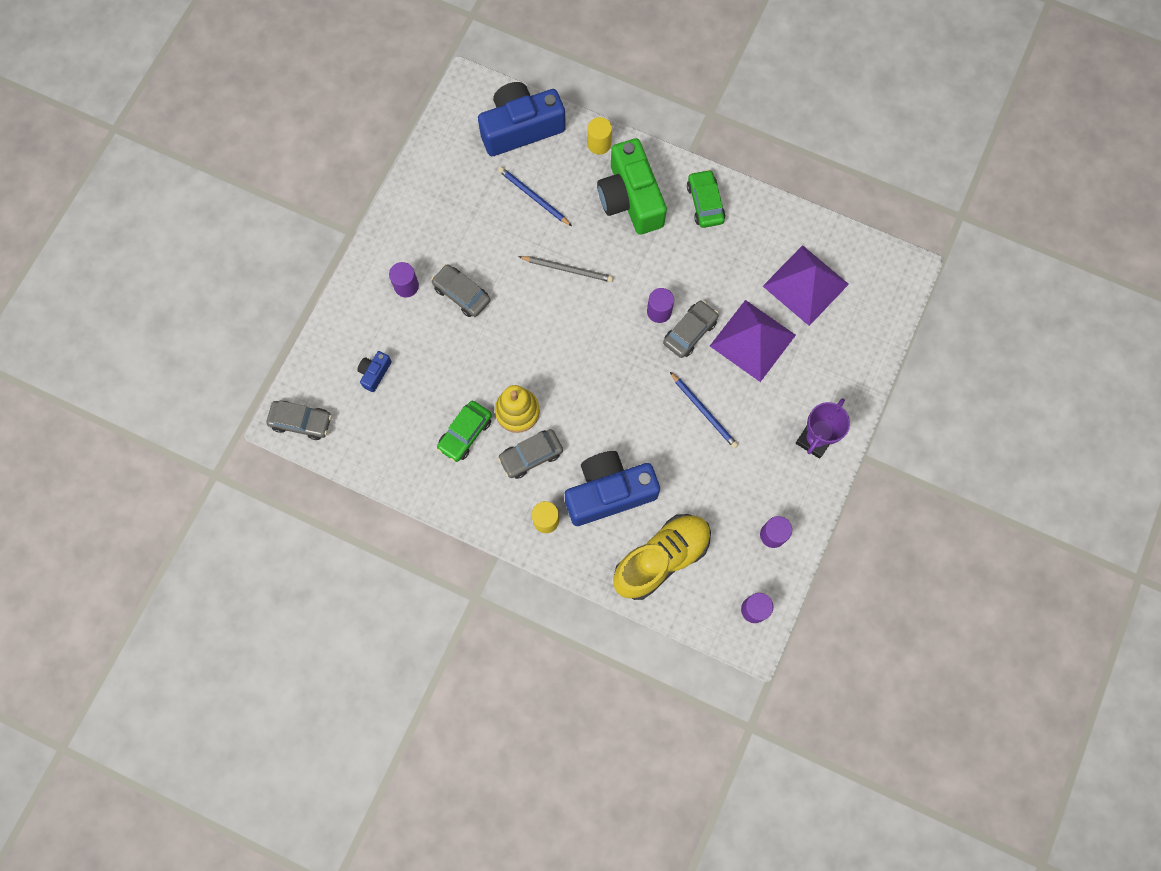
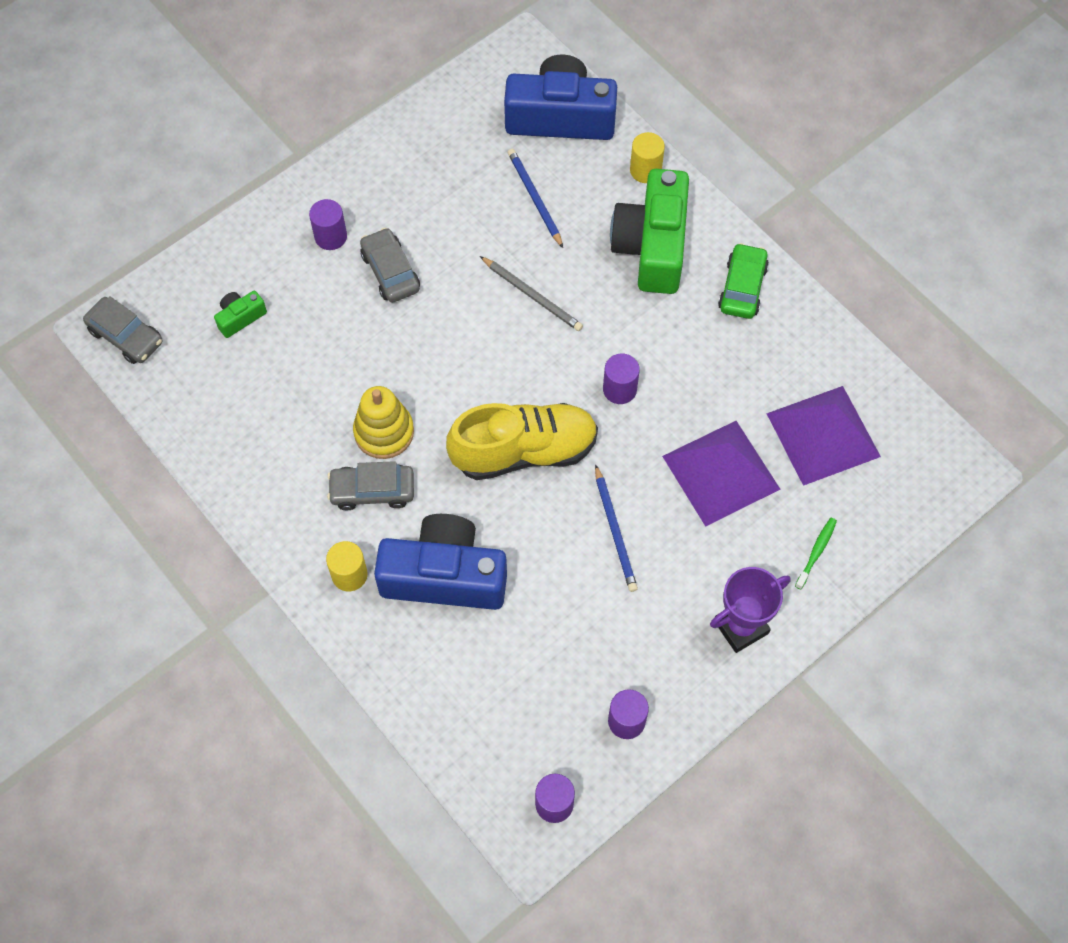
camera: 25 degrees right, 10 degrees down
(375, 373) = (240, 317): blue camera -> green camera
(465, 433) = (308, 431): green car -> none
(661, 558) = (468, 685): yellow shoe -> yellow shoe (524, 451)
(690, 332) = (646, 429): grey car -> none
(838, 368) = (816, 552): none -> green toothbrush

